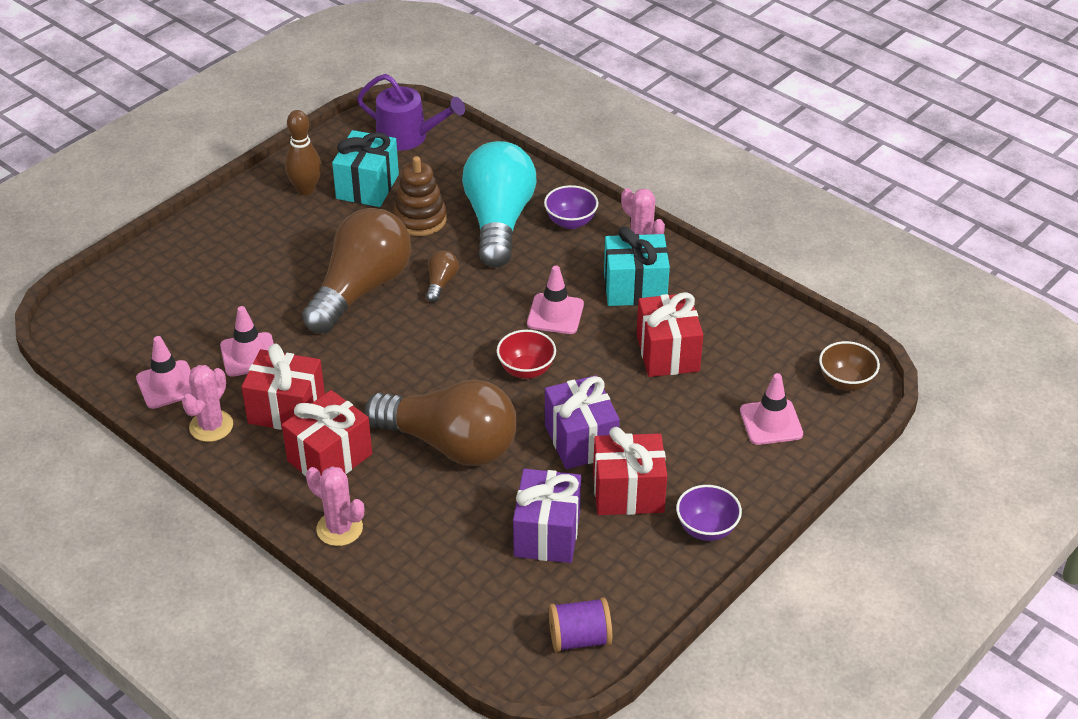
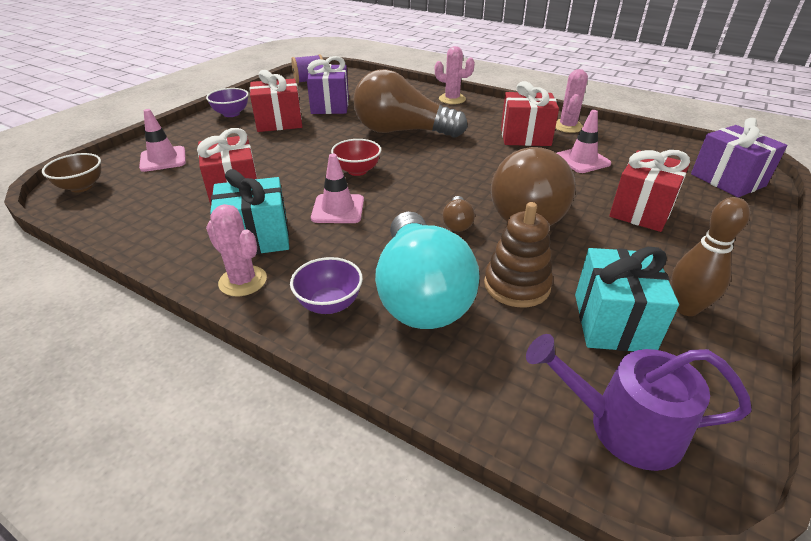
camera: 170 degrees right, 5 degrees down
(167, 385) = (621, 141): pink traffic cone -> none
(330, 458) = (478, 121): red gift -> red gift (641, 211)
(580, 440) = (311, 140): purple gift -> purple gift (727, 180)

